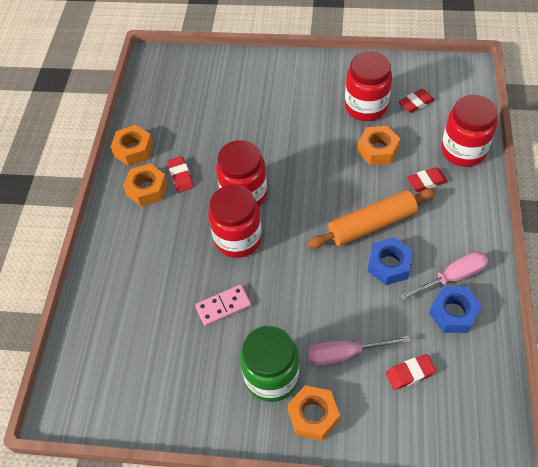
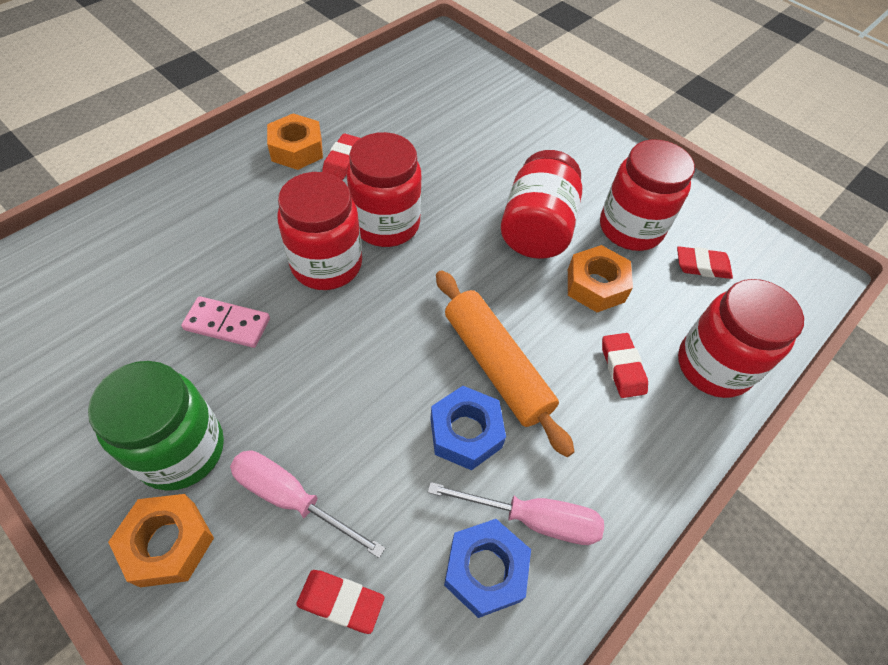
camera: 30 degrees right, 0 degrees up
(133, 150) = (328, 105): orange nut -> none
(321, 140) = (536, 228): none -> red jar
(371, 224) = (496, 366): orange rolling pin -> orange rolling pin turned 45 degrees clockwise
(426, 182) = (622, 368): red eraser -> red eraser turned 60 degrees clockwise

